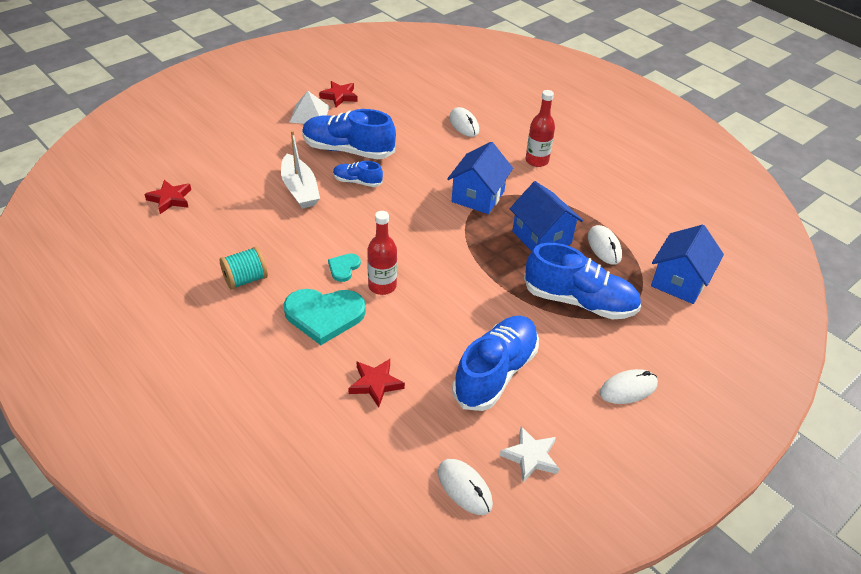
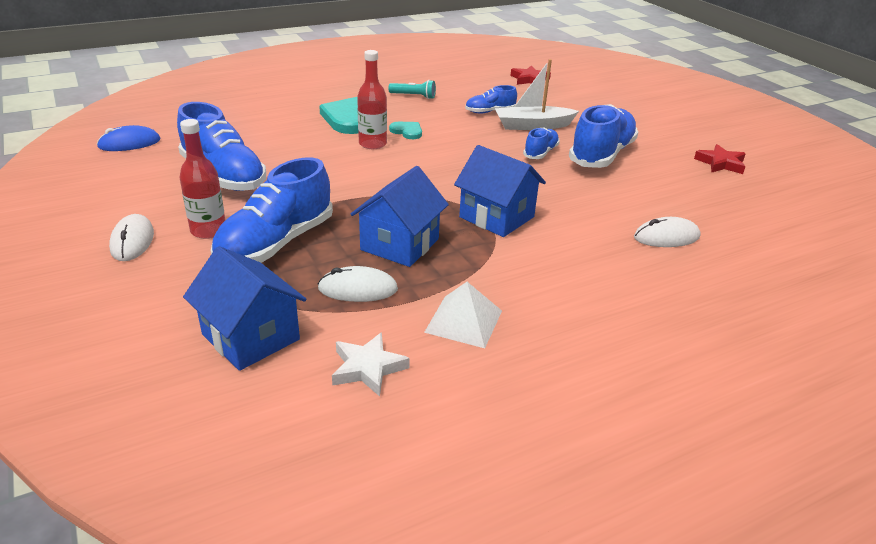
camera: 105 degrees right, 10 degrees down
(245, 279) = (413, 96): turquoise spool -> turquoise flashlight
(273, 219) = (490, 112): none -> blue shoe
(309, 114) = (676, 143): white pyramid -> white pyramid (463, 321)
(375, 384) = (261, 127): red star -> none
(464, 488) = (129, 143): white mouse -> blue mouse
(530, 457) = (122, 173): white star -> white star (368, 368)
(537, 161) = (571, 280): red bottle -> red bottle (208, 230)
(541, 237) = (400, 244): blue house -> blue house turned 45 degrees counterclockwise

